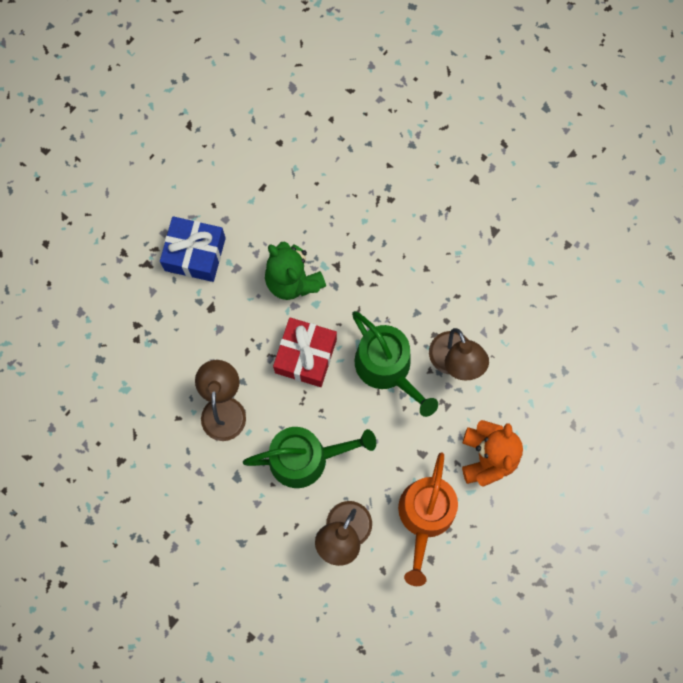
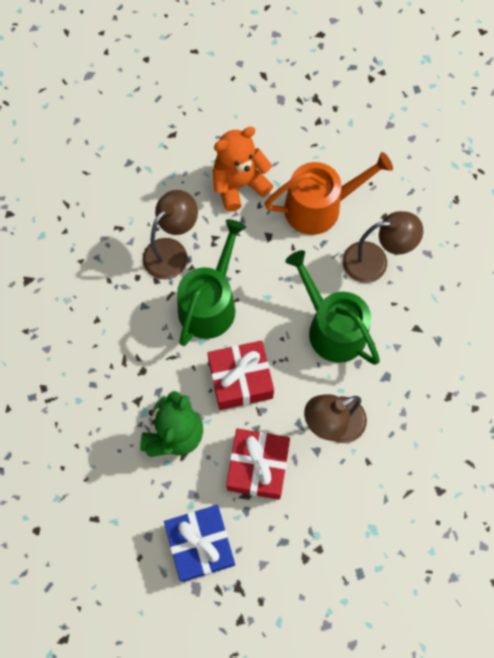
camera: 120 degrees left, 5 degrees down
(227, 329) = (258, 467): none -> red gift

